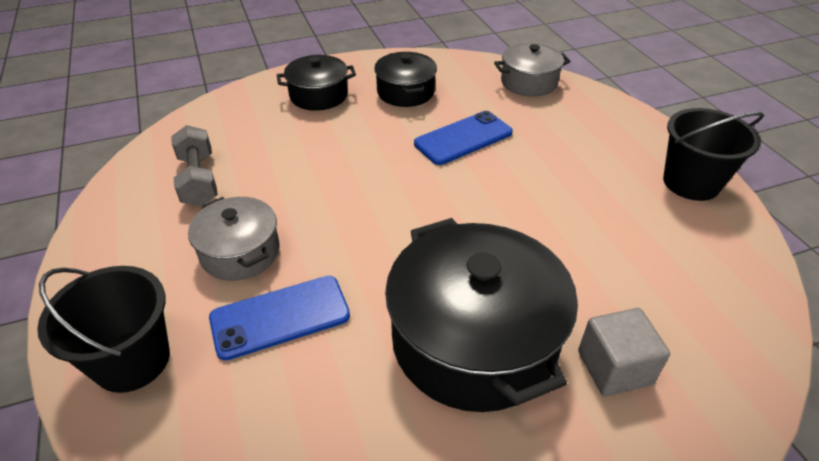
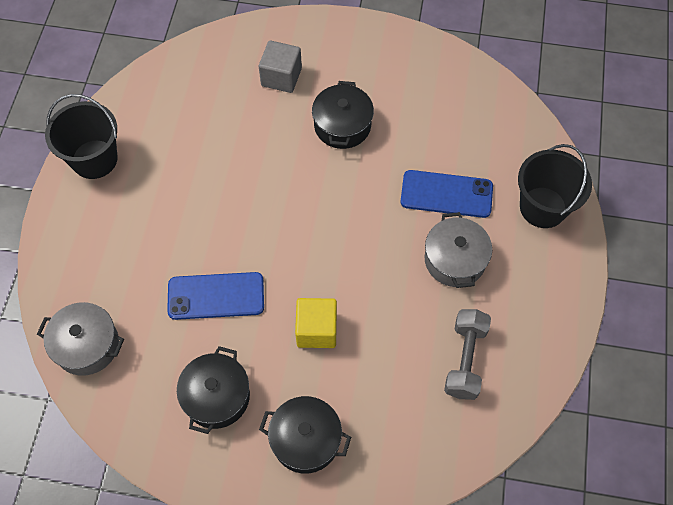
camera: 150 degrees left, 20 degrees up
(355, 150) = (316, 330): none -> yellow cube
(474, 340) = (342, 125): black pot -> black pot, size x0.55

